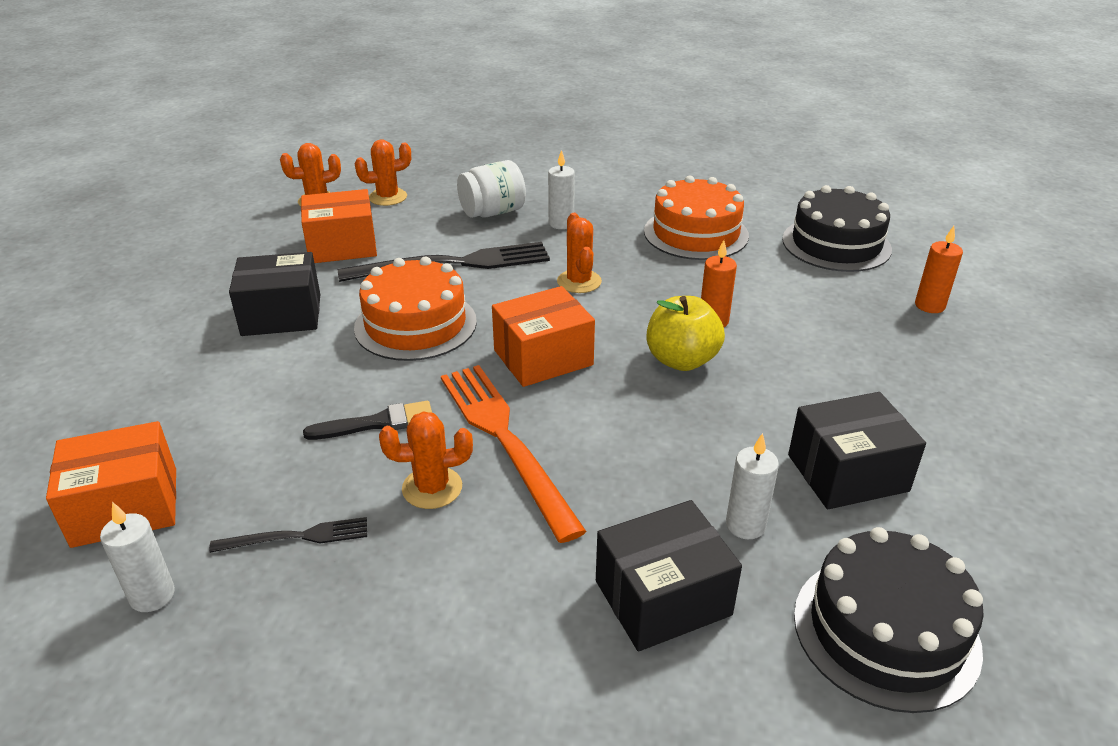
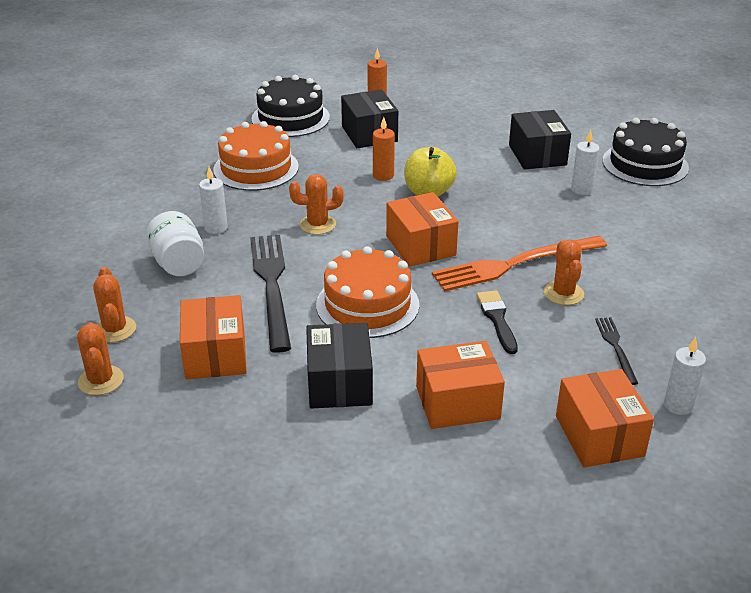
camera: 85 degrees left, 0 degrees up
(226, 392) = (457, 402): none -> orange box
(662, 598) = (638, 219): black box -> black box (369, 134)

